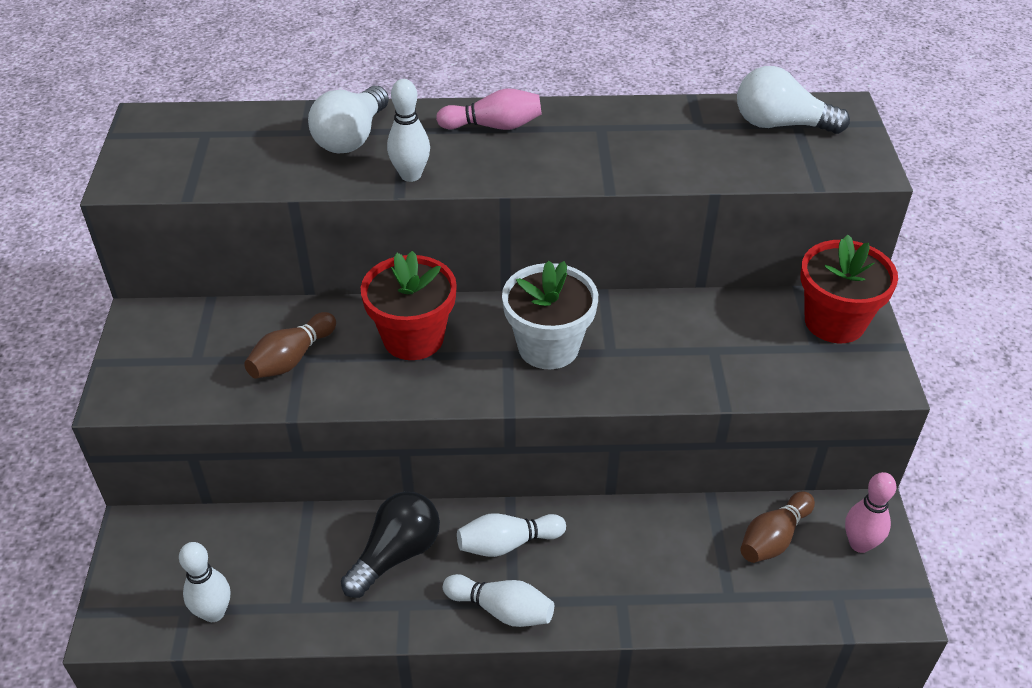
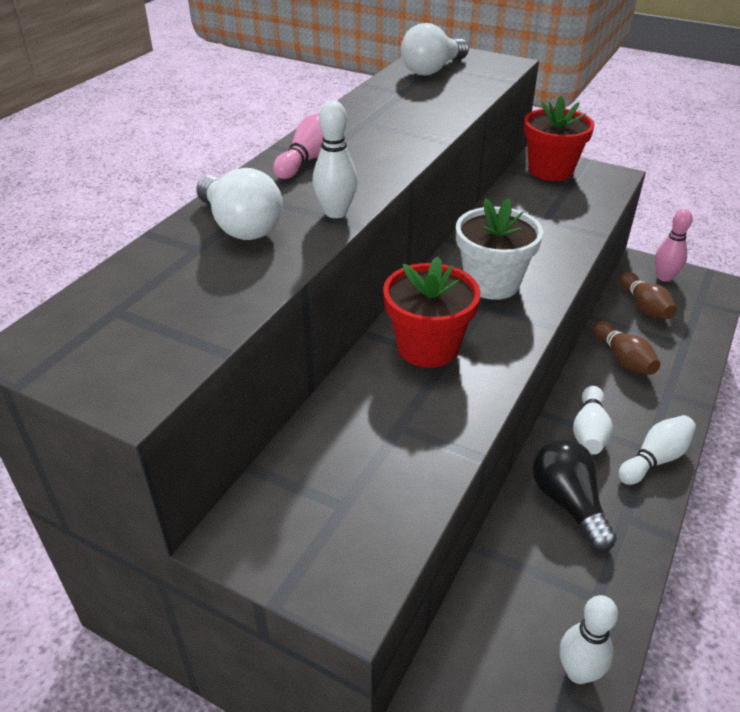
camera: 60 degrees left, 5 degrees down
(292, 358) = (396, 432): brown bowling pin -> brown bowling pin (623, 359)

